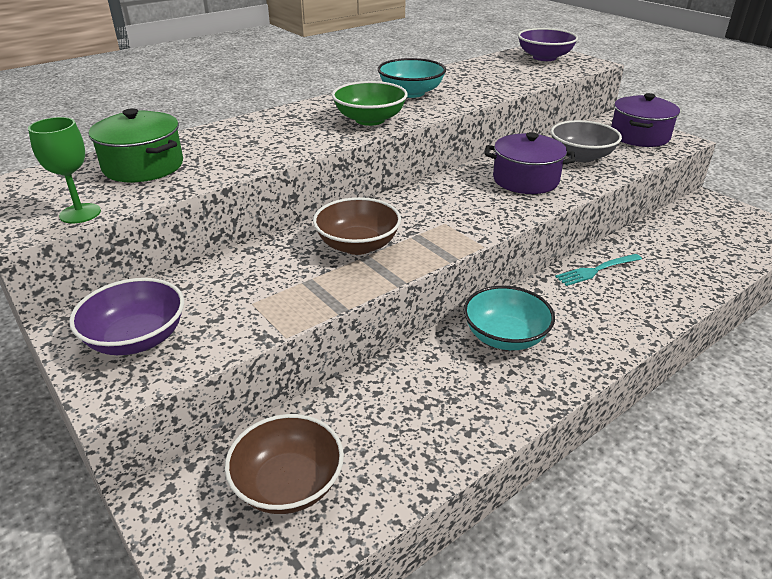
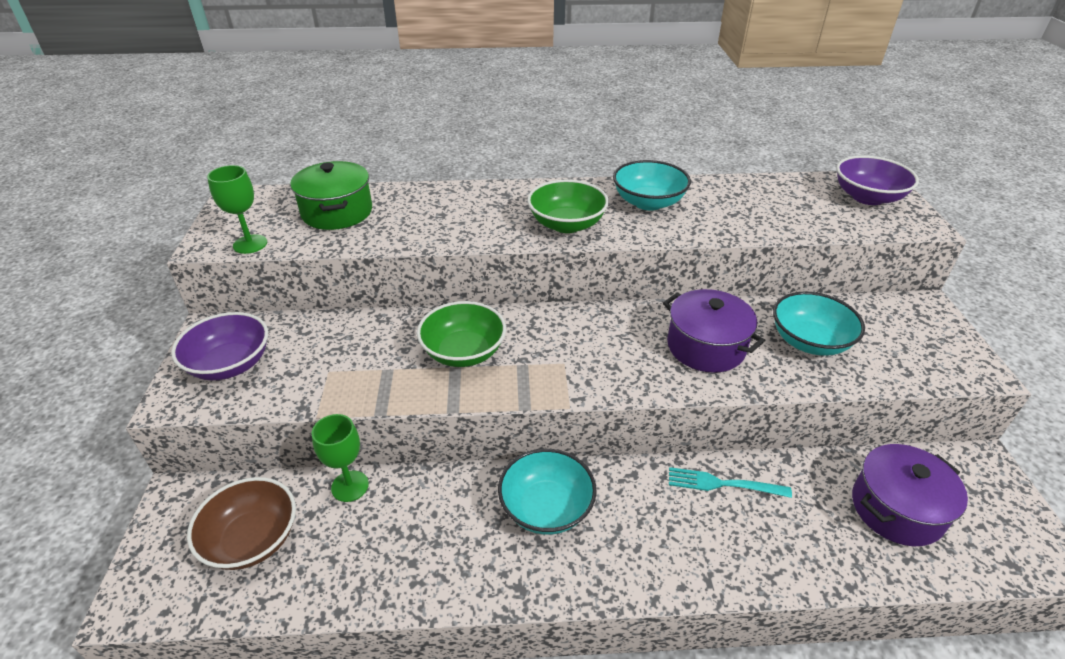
camera: 35 degrees right, 5 degrees up
(333, 400) = (350, 486): none -> green goblet
(357, 245) = (463, 352): brown bowl -> green bowl
(581, 156) = (809, 341): grey bowl -> turquoise bowl
(639, 136) = (924, 342): purple pot -> purple pot (896, 509)

